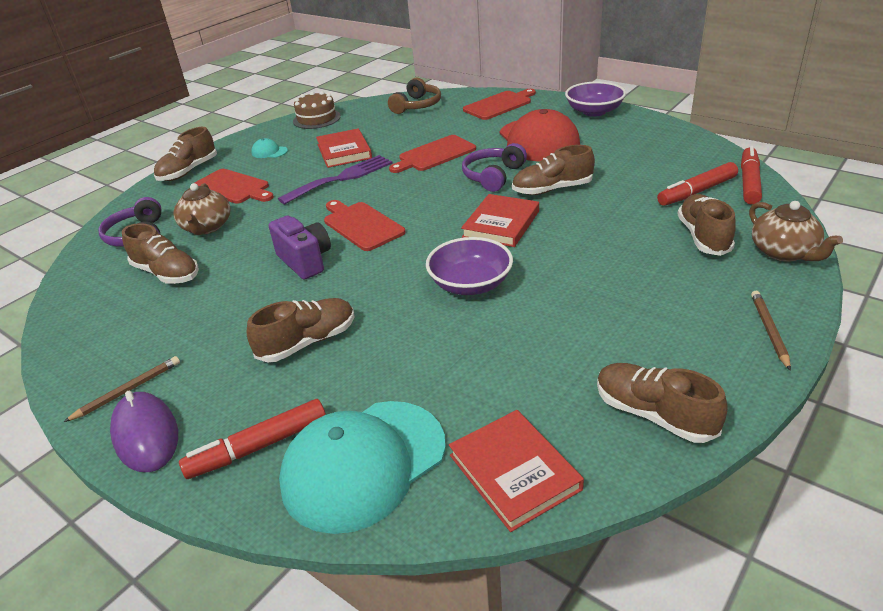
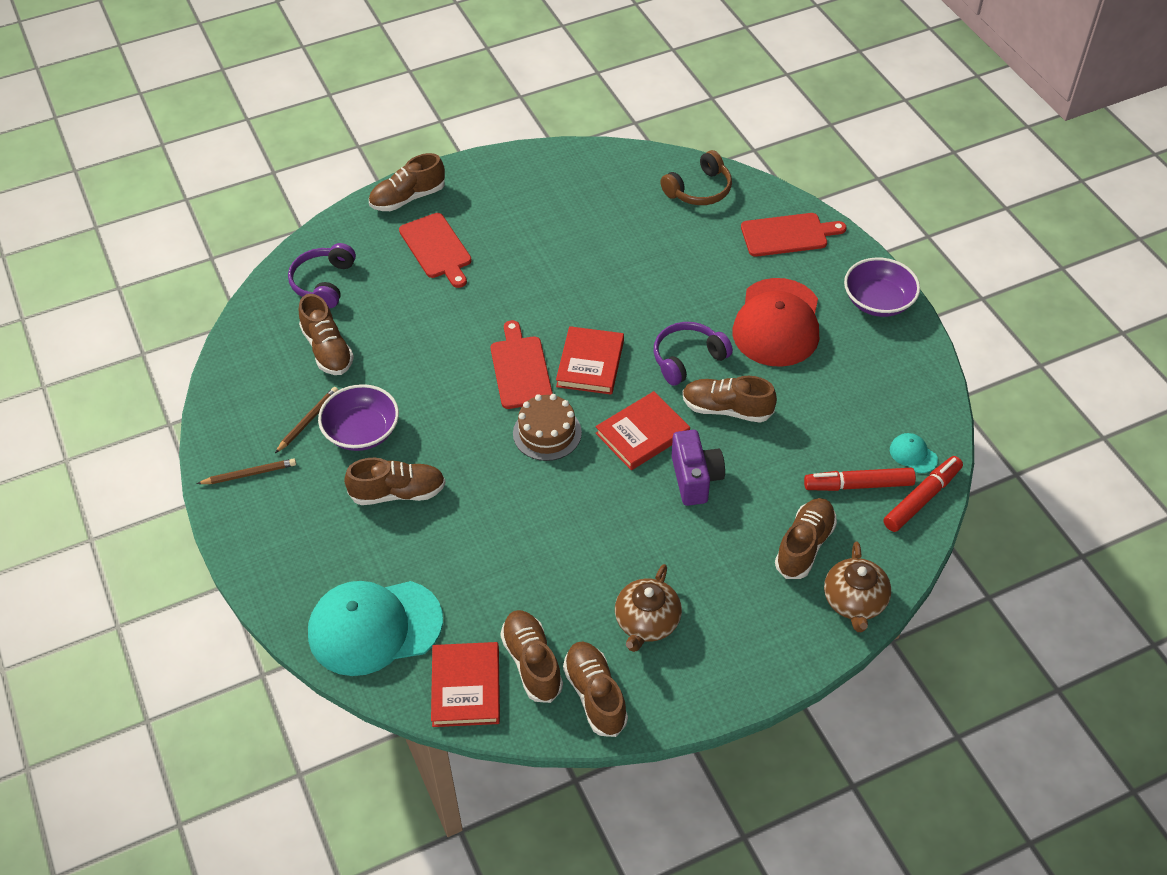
camera: 25 degrees right, 15 degrees up
(146, 434) = (246, 524): purple mouse -> none
(207, 227) = (386, 301): brown teapot -> brown teapot (646, 622)
(258, 447) = (314, 575): red marker -> none
(269, 152) = (500, 203): turquoise cap -> turquoise cap (913, 454)
(305, 261) = (446, 394): purple camera -> purple camera (695, 479)
(316, 119) = (579, 162): brown cake -> brown cake (547, 433)
(342, 178) = (544, 286): purple fork -> none
(344, 151) = (572, 240): red book -> red book (590, 363)
(434, 154) = (656, 293): red cutting board -> none
(470, 284) = (562, 495): purple bowl -> purple bowl (362, 431)
(563, 417) = (532, 662): none -> brown shoe
(769, 330) = (752, 672): brown pencil -> brown pencil (308, 421)

